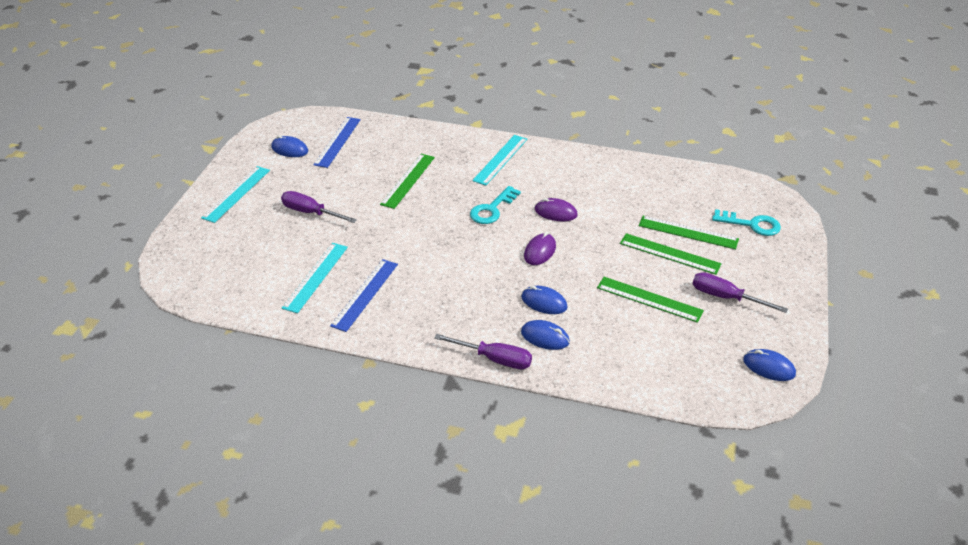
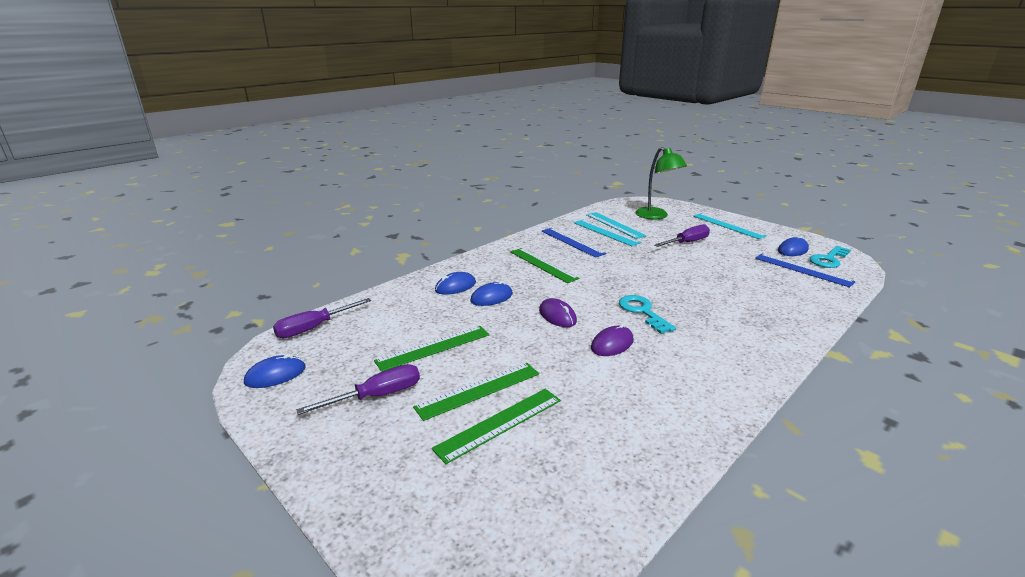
camera: 120 degrees right, 15 degrees down
(230, 251) = (656, 216): none -> green lamp
(408, 180) = (717, 285): green ruler -> green ruler (543, 265)
(494, 359) = (460, 265): purple screwdriver -> purple screwdriver (314, 328)
(500, 159) = (738, 343): turquoise ruler -> turquoise ruler (614, 225)
(751, 224) = (459, 499): turquoise key -> turquoise key (828, 259)

